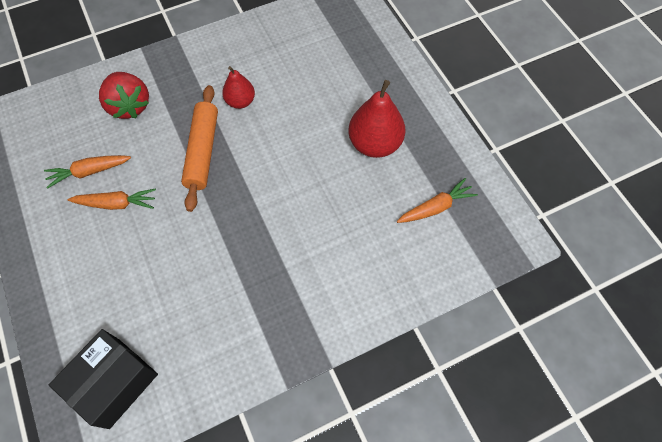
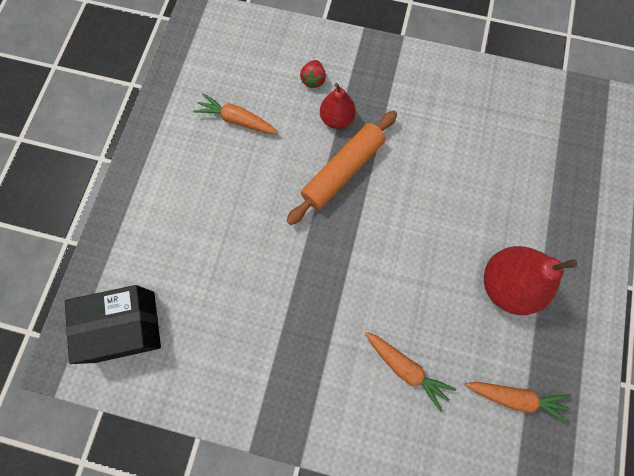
camera: 40 degrees right, 10 degrees up
(116, 203) = (237, 166): orange carrot -> orange carrot (405, 368)
(129, 106) = (313, 80): red strawberry -> red strawberry, size x0.51
(240, 101) = (412, 146): red pear -> red pear (336, 119)

